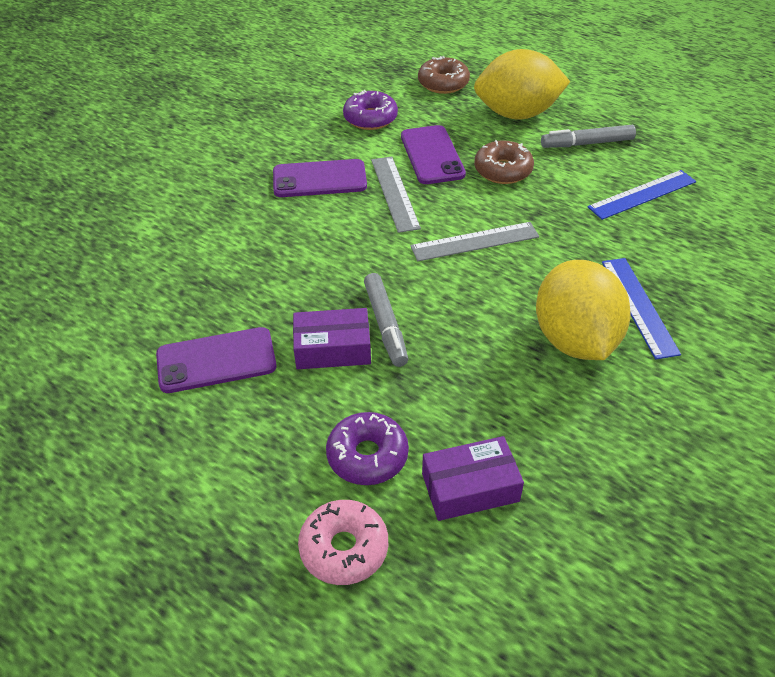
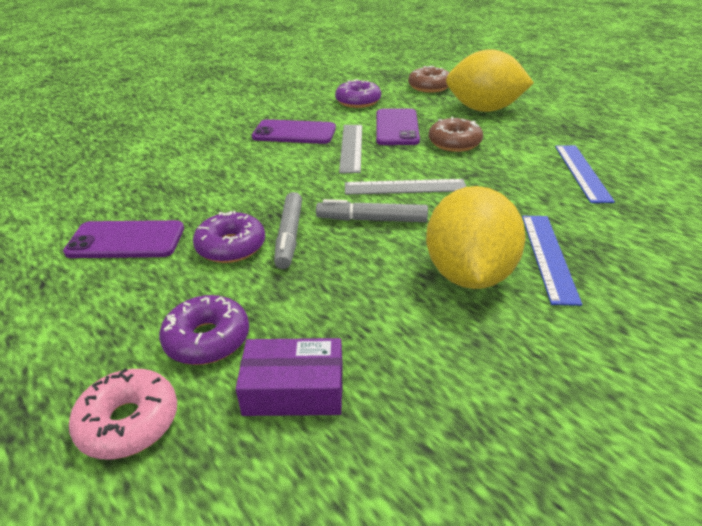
camera: 15 degrees right, 10 degrees down
(332, 348) = (231, 247): purple box -> purple donut
(587, 143) = (540, 133): grey marker -> grey marker (372, 220)
(642, 194) = (582, 172): blue ruler -> blue ruler turned 75 degrees counterclockwise

